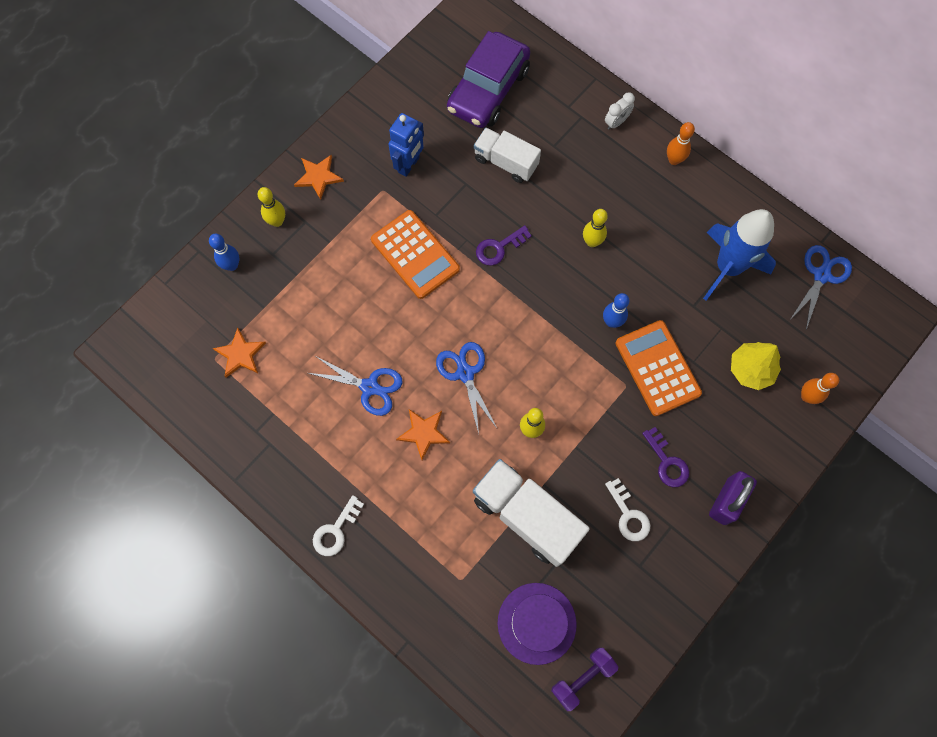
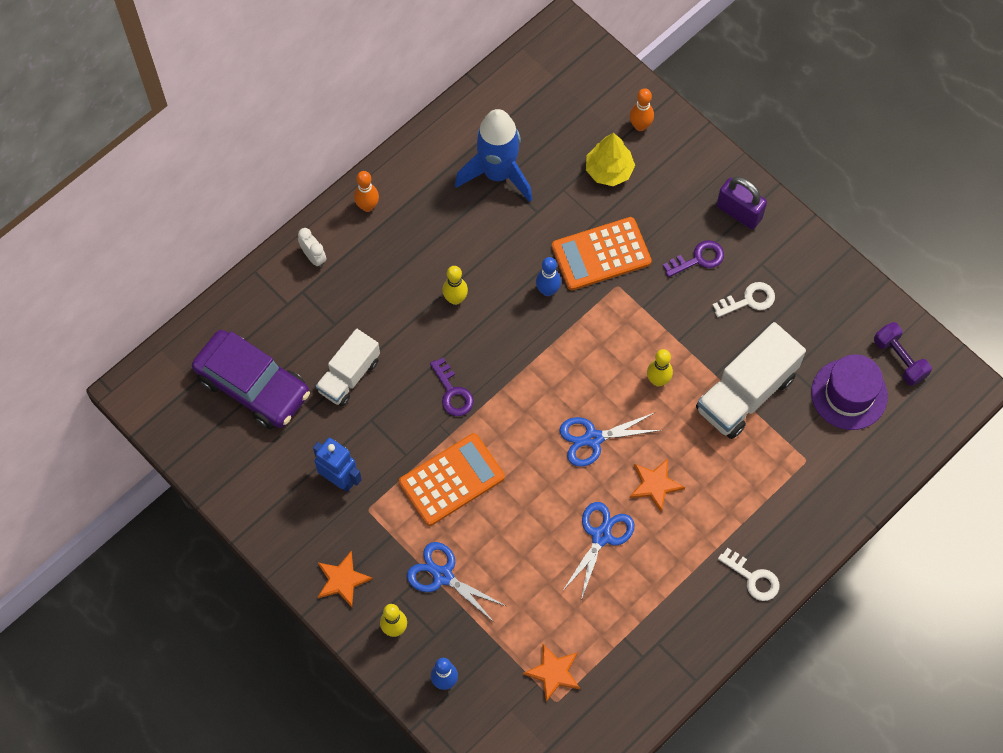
camera: 85 degrees left, 5 degrees down
(821, 275) = (514, 91): blue scissors -> blue scissors (443, 576)

